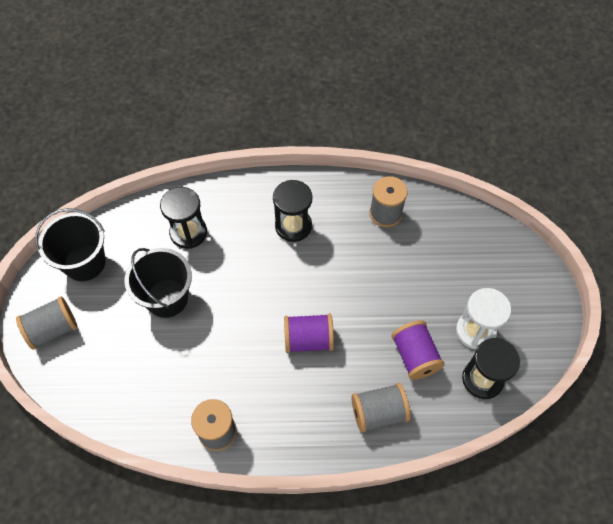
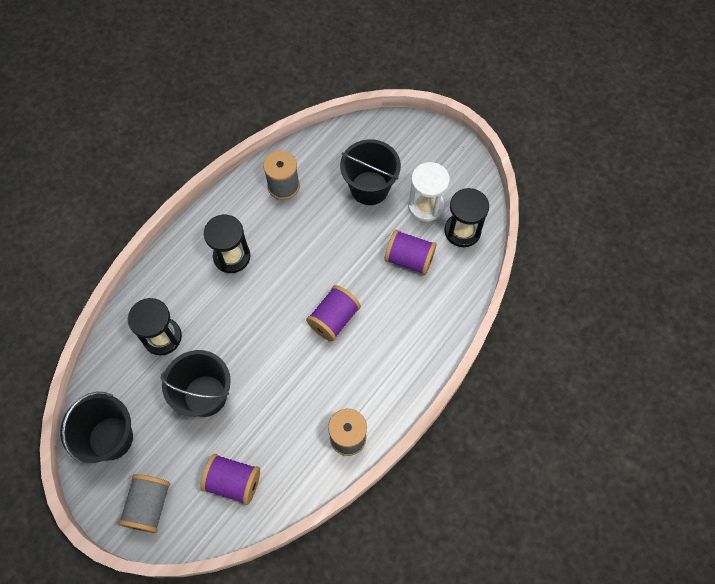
camera: 50 degrees left, 5 degrees up
(114, 373) = (233, 482): none -> purple spool
(378, 412) = (428, 316): grey spool -> none
(447, 275) = (369, 188): none -> black bucket

